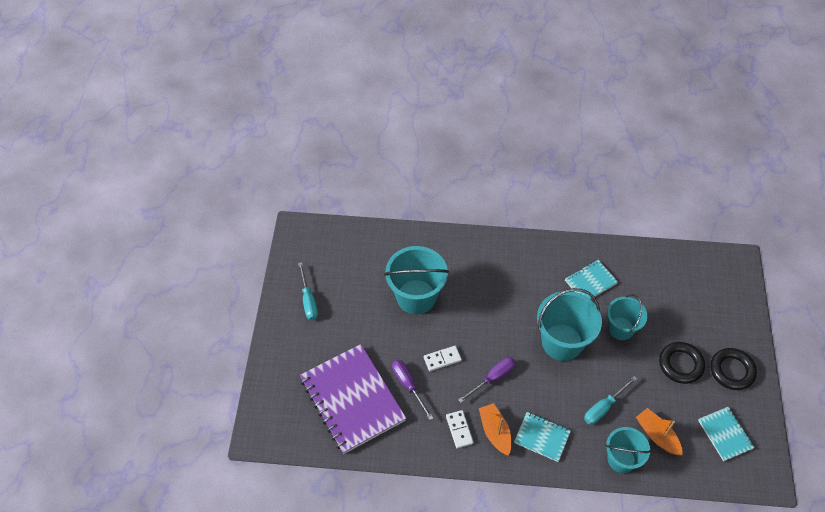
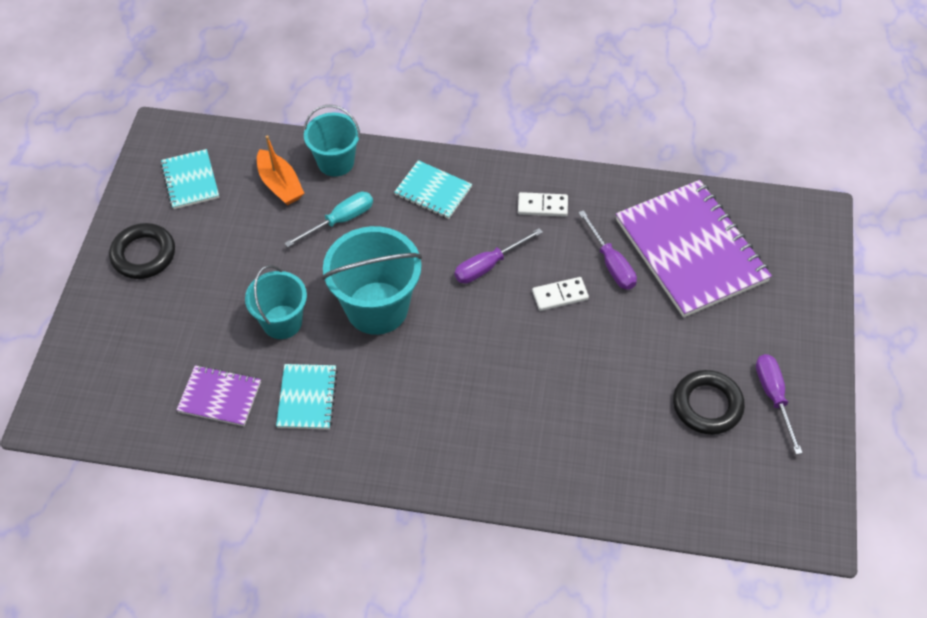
camera: 175 degrees left, 0 degrees up
(308, 300) = (773, 397): turquoise screwdriver -> purple screwdriver
(416, 297) = (597, 392): turquoise bucket -> none
(459, 430) = (542, 206): white domino -> white domino turned 75 degrees counterclockwise
(495, 432) = (494, 201): orange boat -> none
(590, 282) = (307, 398): turquoise notebook -> turquoise notebook turned 60 degrees counterclockwise
(643, 279) = (220, 397): none -> purple notebook
(680, 364) = (213, 267): black ring -> black ring (707, 405)

